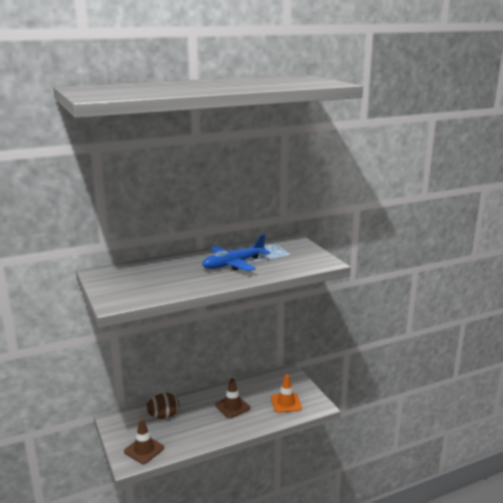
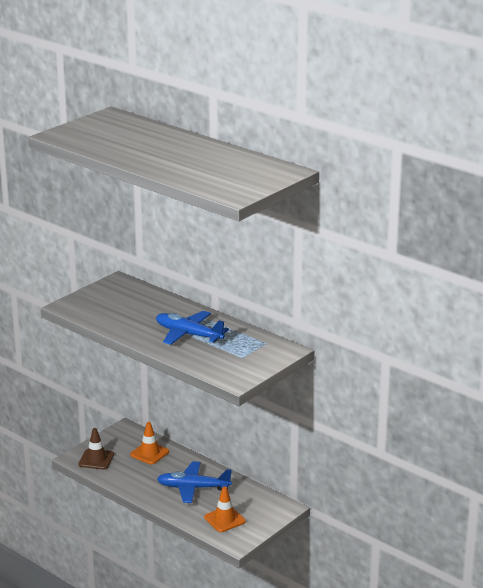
camera: 65 degrees right, 5 degrees up
(163, 416) = (149, 453): brown egg -> orange traffic cone
(232, 407) = (193, 488): brown traffic cone -> blue plane

